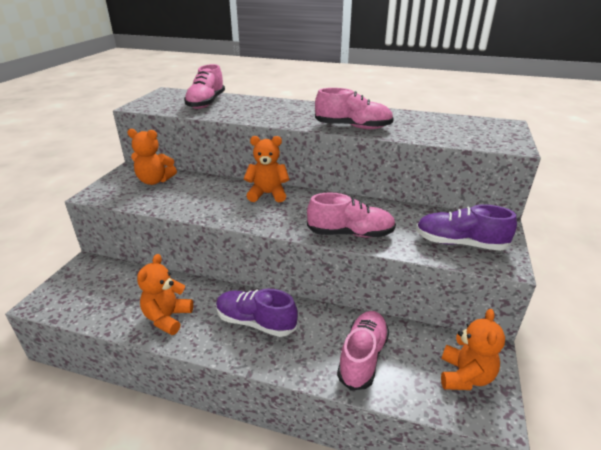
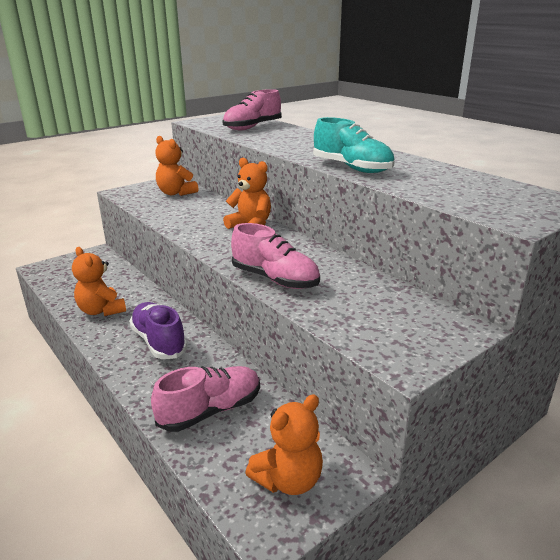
camera: 35 degrees right, 5 degrees down
(167, 318) = (101, 310): orange teddy bear -> orange teddy bear turned 90 degrees counterclockwise
(353, 127) = (352, 168): pink shoe -> turquoise shoe
(460, 243) = (380, 326): purple shoe -> none

